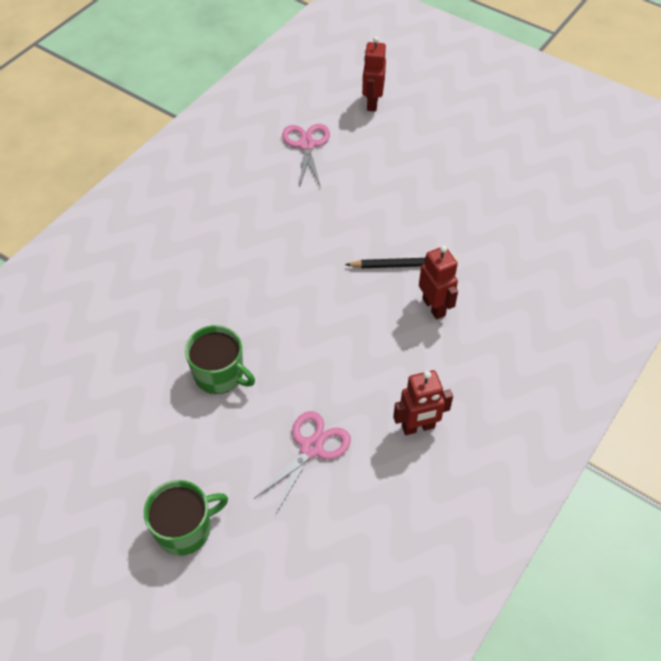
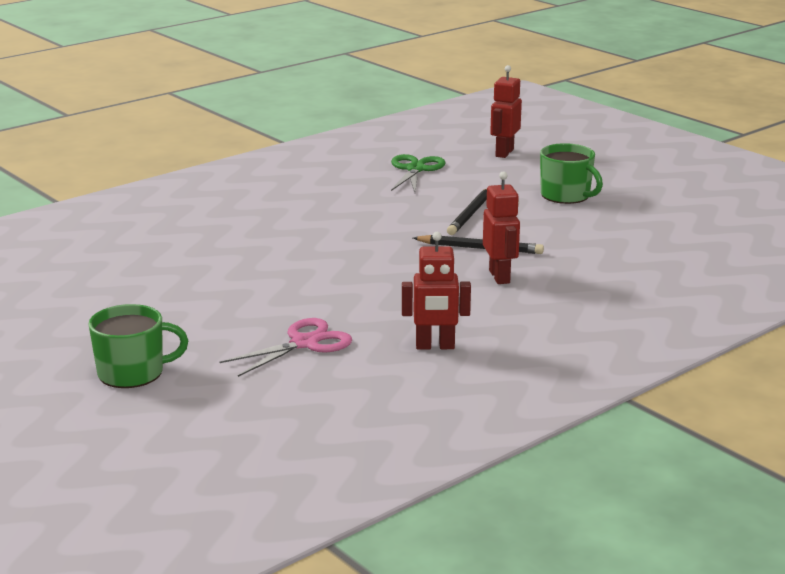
camera: 15 degrees right, 30 degrees down
(220, 374) = (232, 288): green mug -> green mug (566, 195)
(306, 145) = (415, 169): pink scissors -> green scissors
(377, 211) = (470, 214): none -> black pencil

